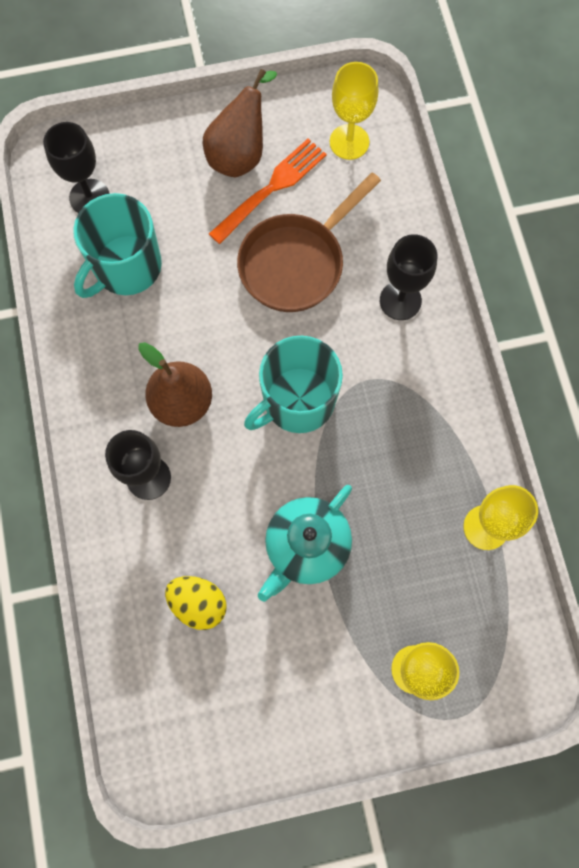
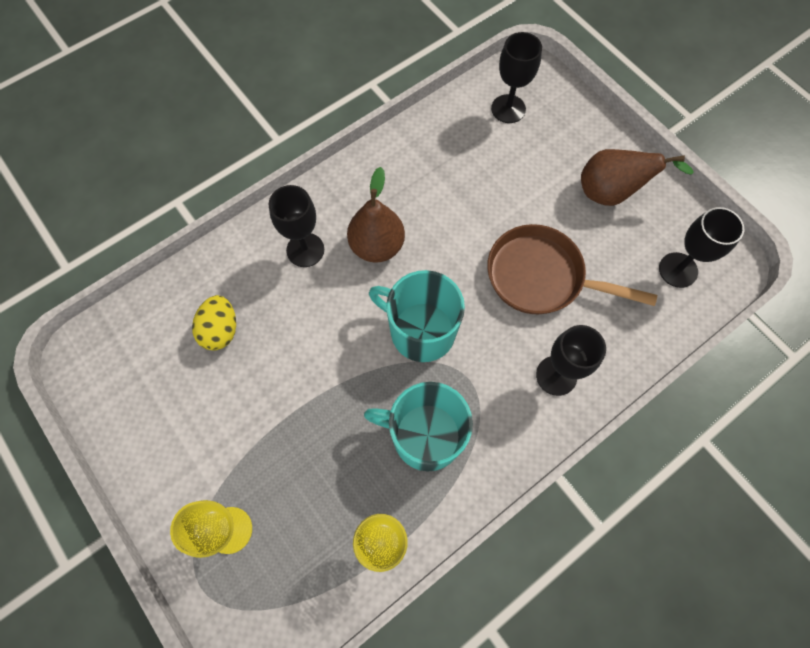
camera: 65 degrees right, 5 degrees down
(126, 267) = (466, 158): turquoise mug -> turquoise mug (425, 435)
(271, 188) = (596, 229): orange fork -> none
(306, 546) = (300, 392): turquoise teapot -> none
(349, 142) = (678, 270): yellow goblet -> black goblet

